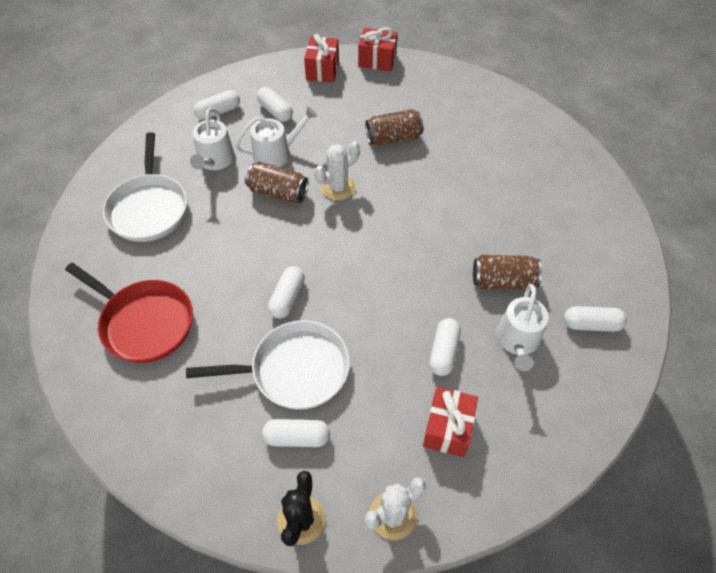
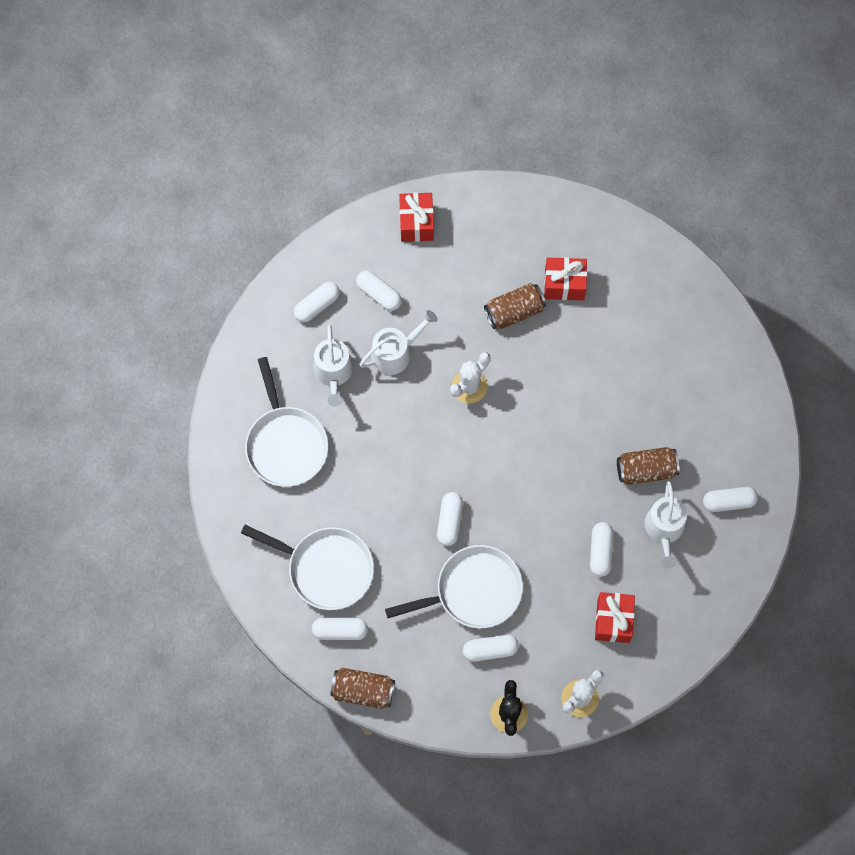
camera: 10 degrees left, 15 degrees up
(135, 387) = (340, 631): none -> white capsule
(144, 322) = (326, 569): red pan -> white pan
(278, 192) = (410, 403): brown can -> brown can (363, 691)
(377, 60) = (475, 197): red gift -> red gift (564, 284)

